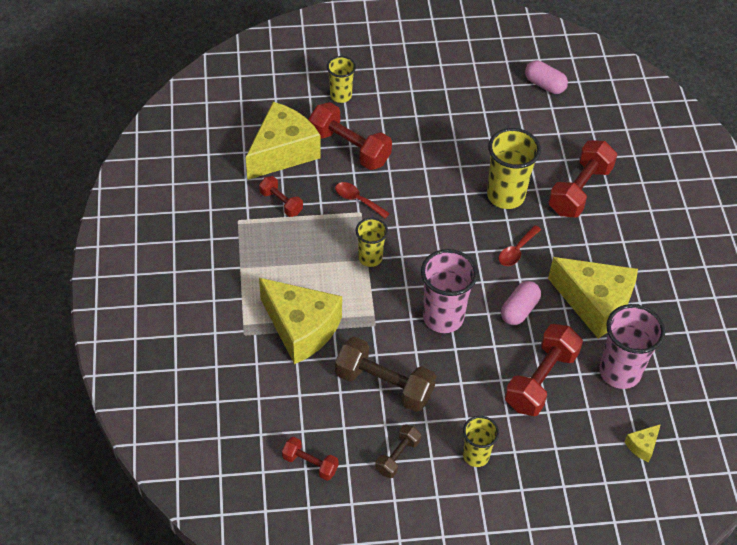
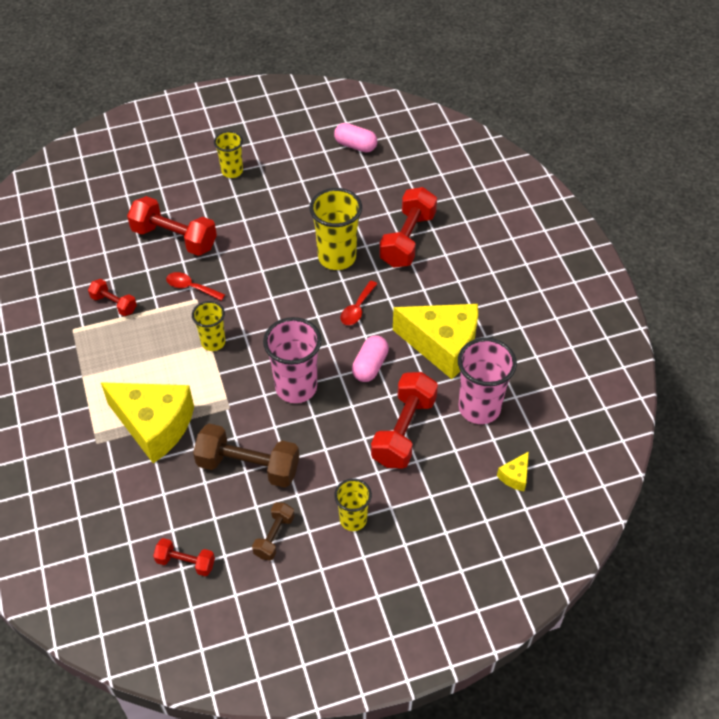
camera: 10 degrees left, 0 degrees up
(282, 152) = (108, 254): yellow cheese -> none
(340, 96) = (157, 189): yellow cup -> yellow cup (232, 171)

